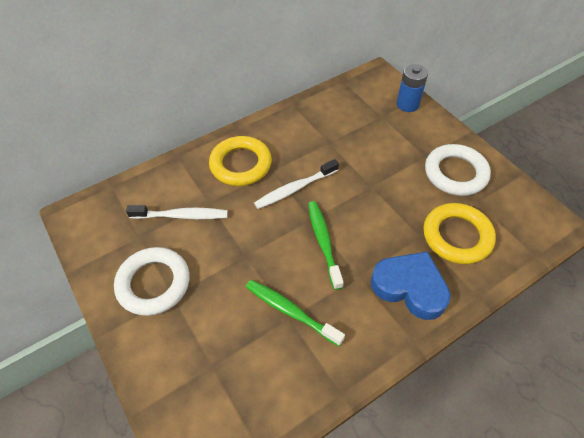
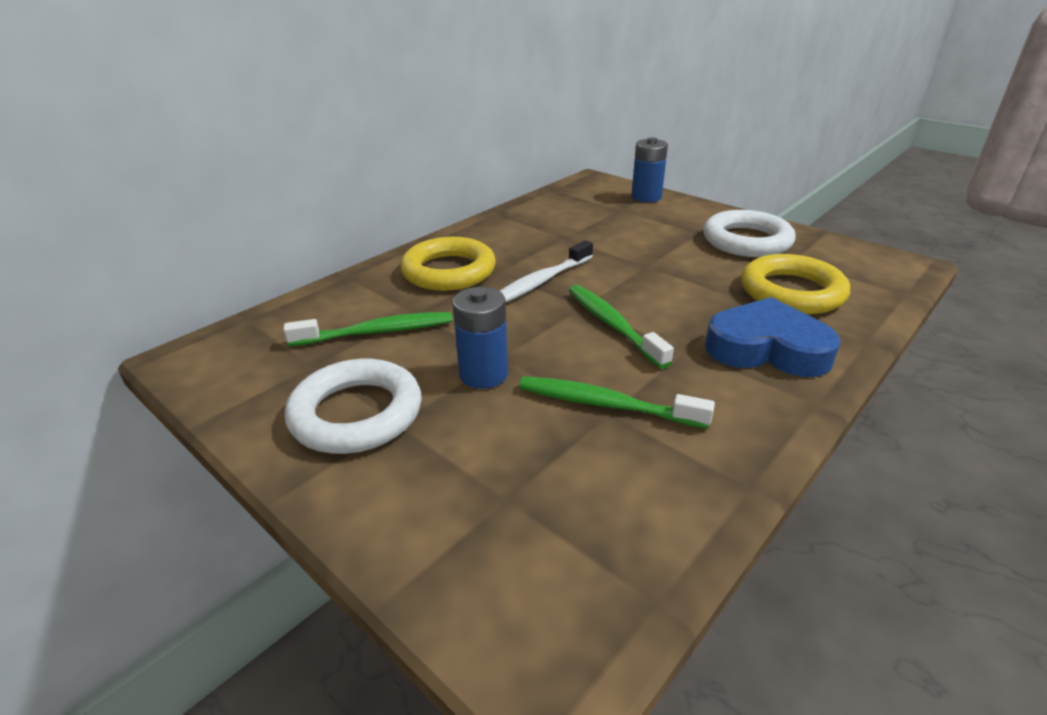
camera: 15 degrees left, 20 degrees down
(181, 216) = (377, 332): white toothbrush -> green toothbrush
(231, 268) = (483, 374): none -> blue battery

